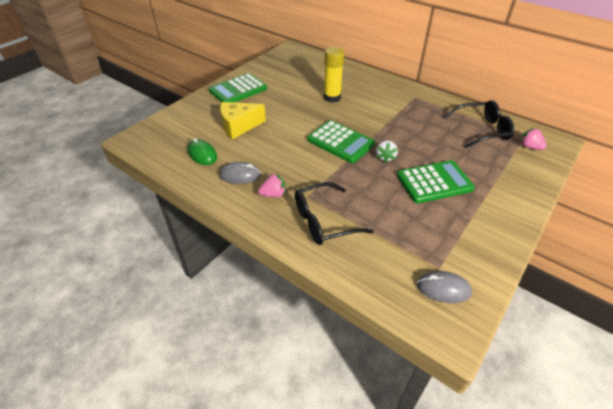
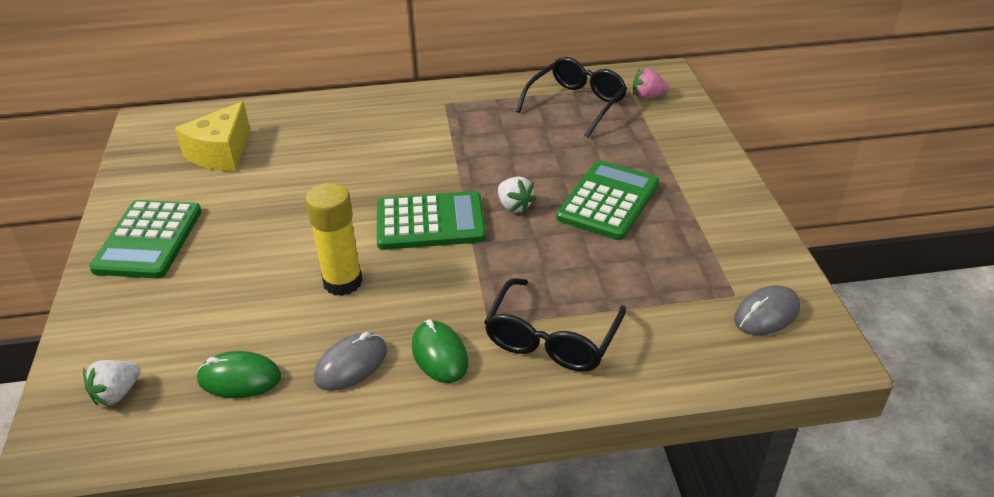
camera: 45 degrees left, 5 degrees down
(166, 134) = (117, 393): none -> white strawberry
(239, 126) = (239, 296): yellow cheese -> yellow cheese (221, 153)
(273, 194) = (439, 354): pink strawberry -> green mouse
(332, 97) = (330, 166): yellow glue stick -> yellow glue stick (343, 282)

